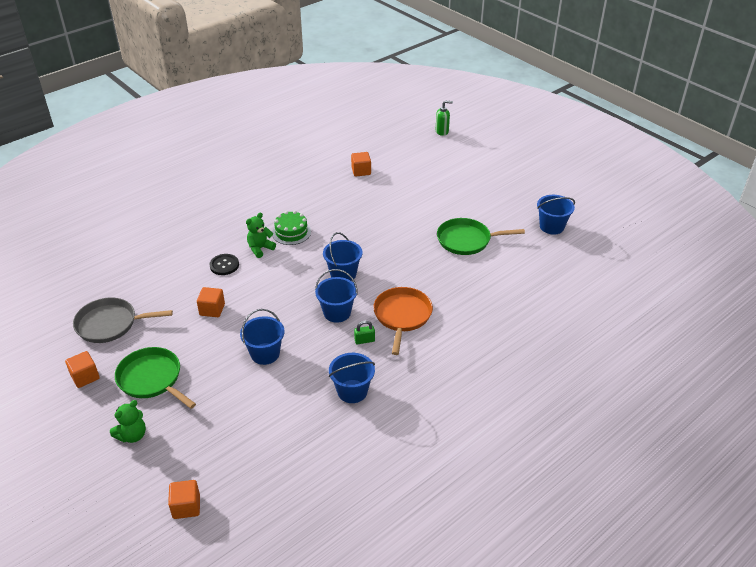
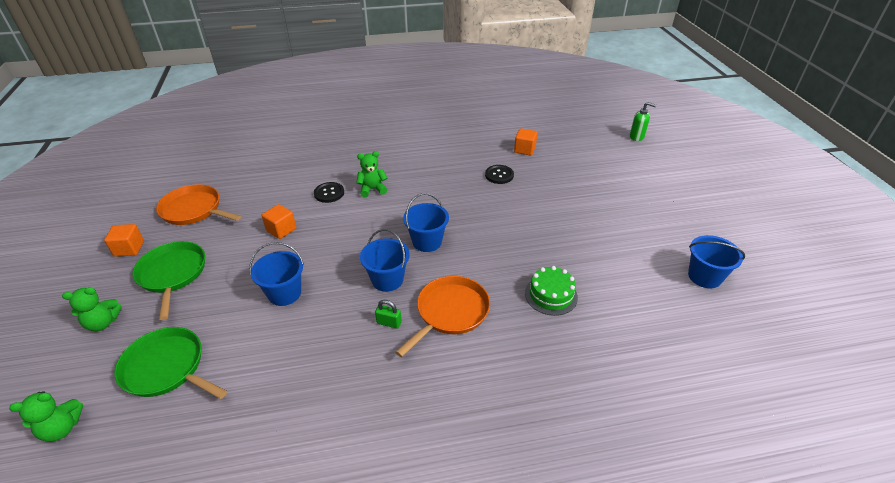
camera: 30 degrees right, 0 degrees up
(110, 324) = (194, 210): grey pan -> orange pan
(186, 506) = (62, 428): orange cube -> green teddy bear
(291, 232) = (413, 184): green cake -> green cake (551, 295)
(352, 391) = (327, 377): blue bucket -> none
(357, 200) = (499, 175): none -> black button
(466, 240) = (586, 255): green pan -> green pan (167, 368)

